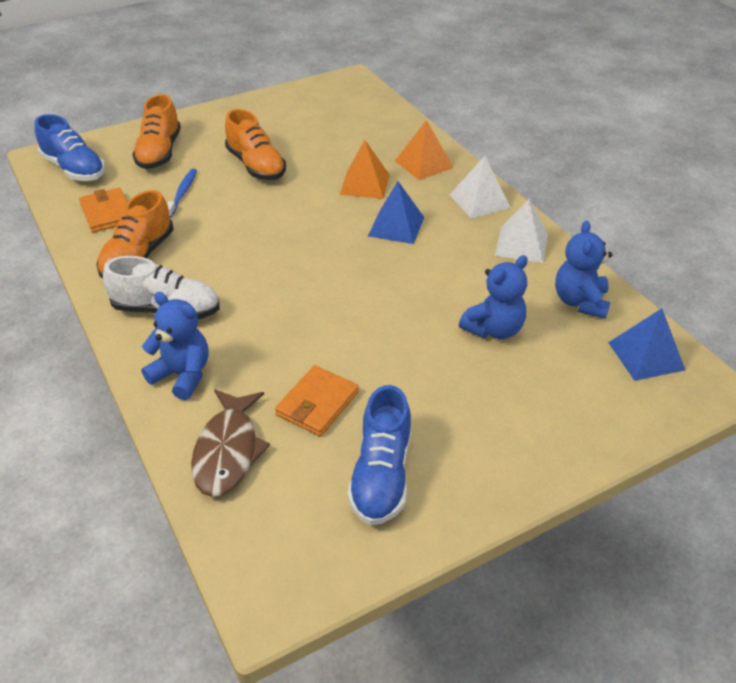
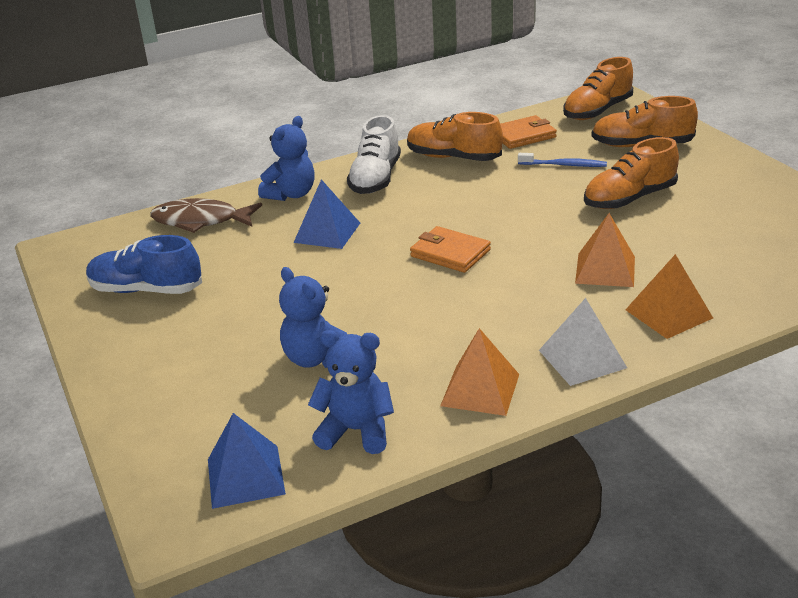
camera: 95 degrees right, 10 degrees down
(74, 169) = (597, 111): blue shoe -> orange shoe
(317, 403) = (239, 256): orange wallet -> orange wallet (450, 253)
(396, 226) = (514, 293): blue pyramid -> blue pyramid (327, 232)
(521, 245) = (480, 390): white pyramid -> orange pyramid

